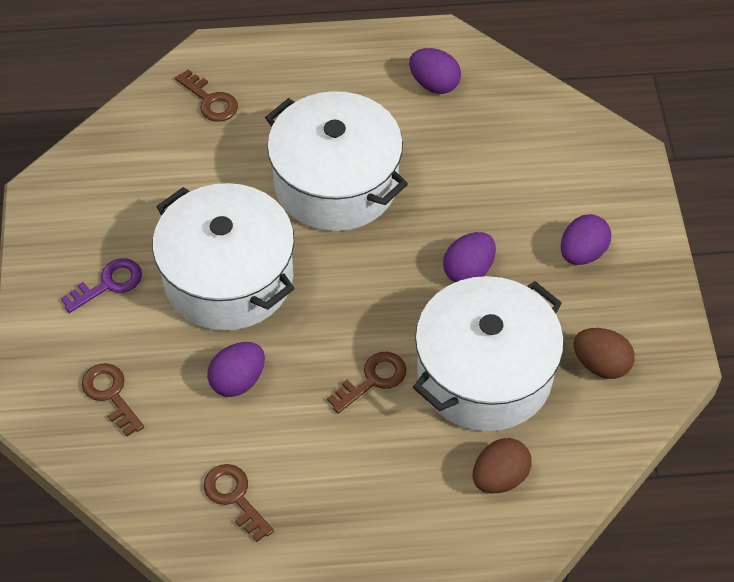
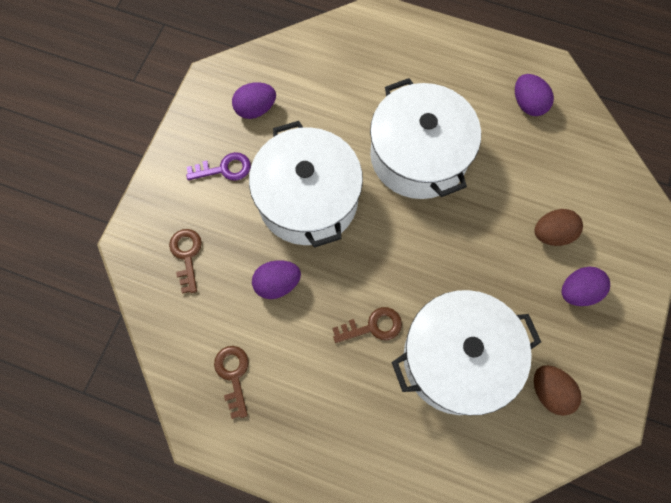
camera: 25 degrees right, 15 degrees up
(210, 101) = (359, 54): brown key -> none
(468, 270) = (484, 268): purple egg -> purple egg (255, 109)
(499, 477) = (429, 450): brown egg -> brown egg (552, 234)

